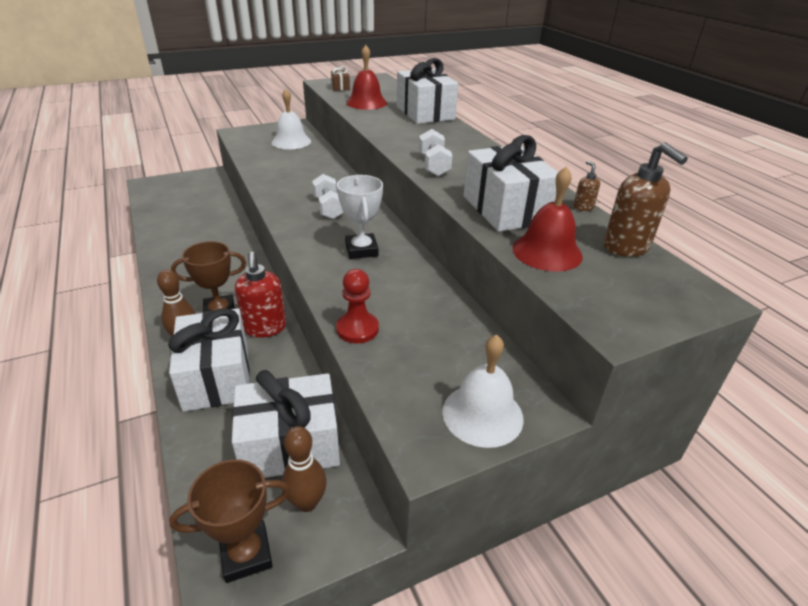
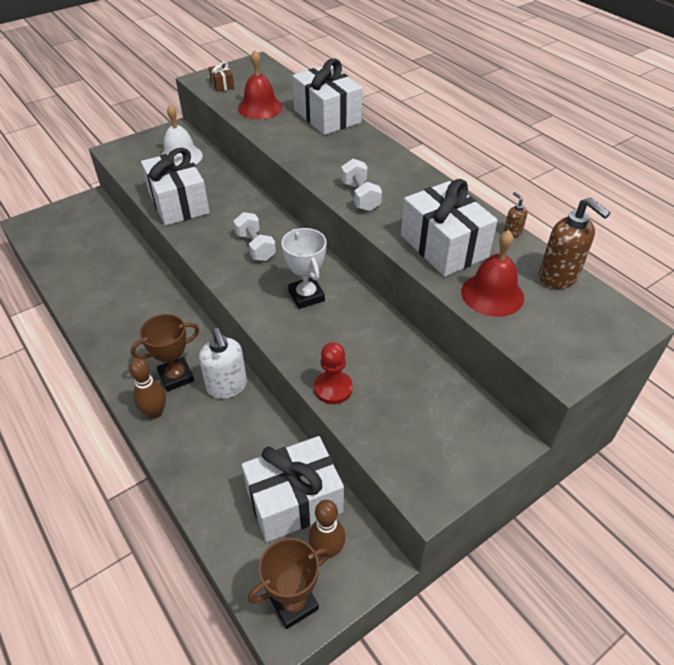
camera: 10 degrees left, 10 degrees up
(217, 376) = (202, 447): white gift -> white gift (179, 203)
(265, 328) = (227, 387): red soap dispenser -> white soap dispenser
(482, 414) = (463, 454): white bell -> none

